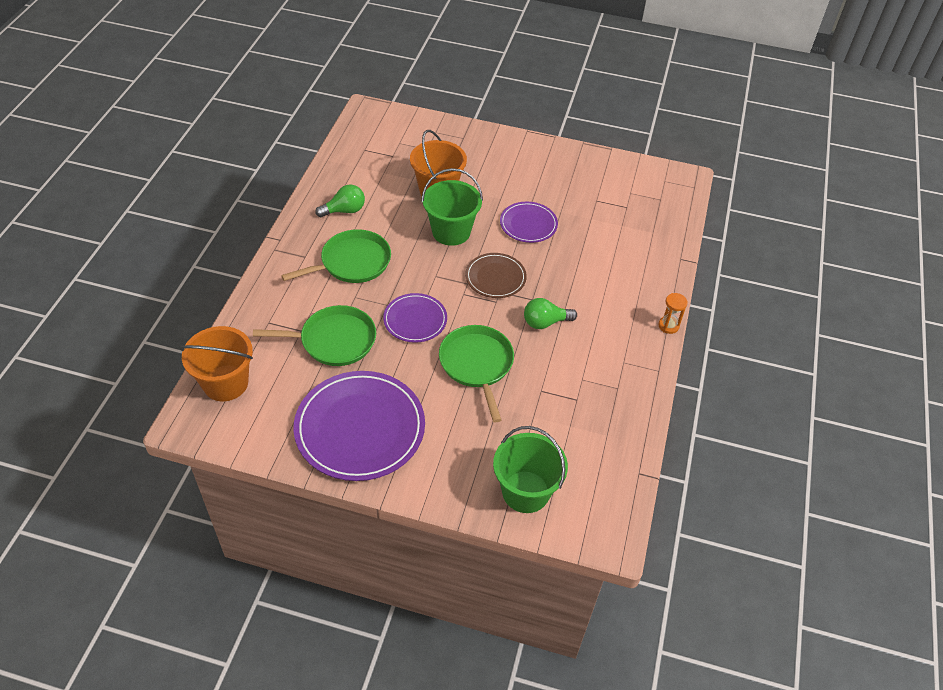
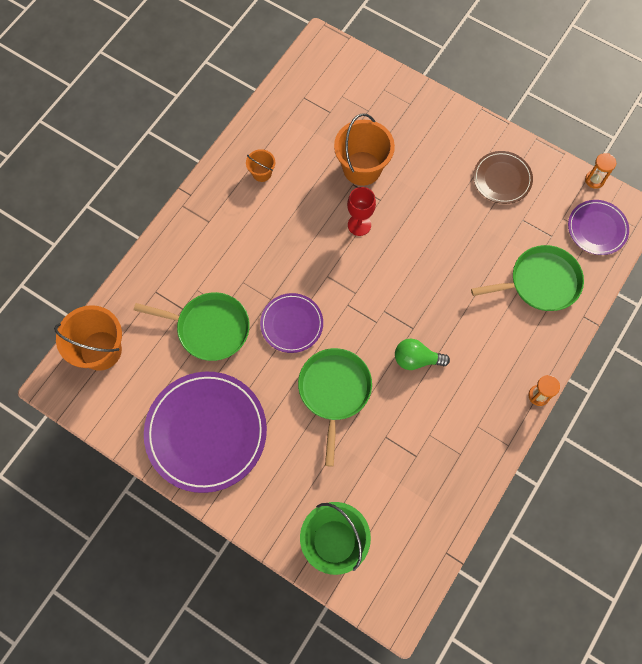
camera: 20 degrees right, 20 degrees up
(344, 210) = (262, 173): green light bulb -> orange bucket
(352, 262) = (251, 240): green pan -> green pan (540, 282)
(451, 232) = (359, 225): green bucket -> red goblet
(495, 277) = (385, 293): brown plate -> brown plate (502, 179)
(528, 224) = (440, 234): purple plate -> purple plate (597, 228)
(645, 162) = (594, 180): none -> orange hourglass

